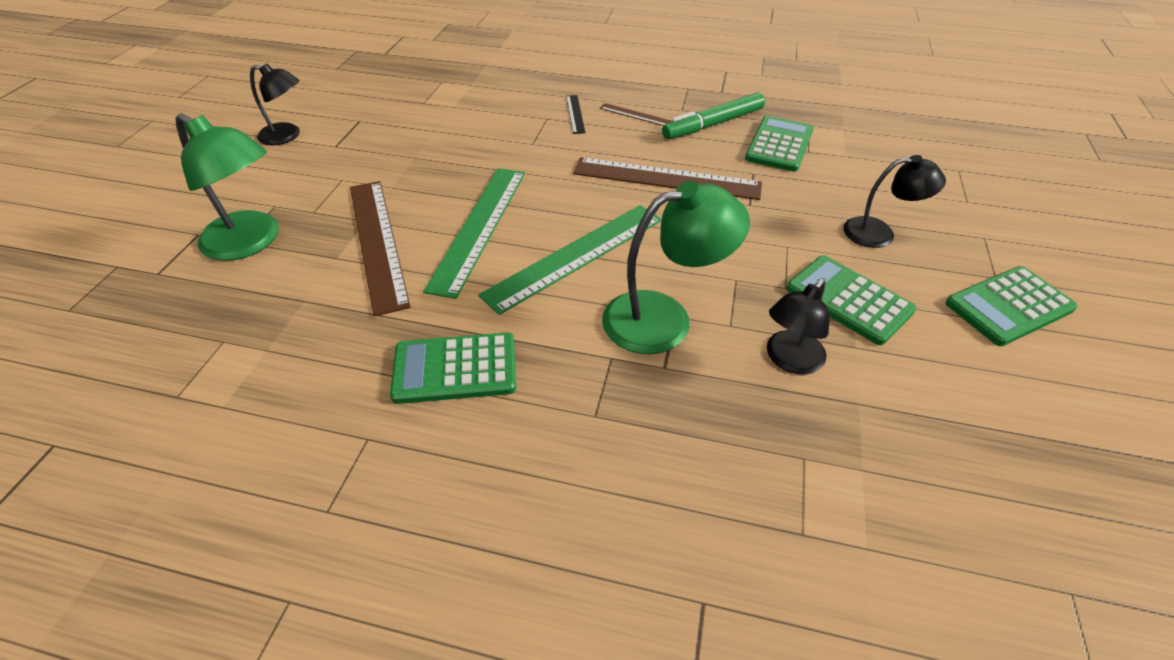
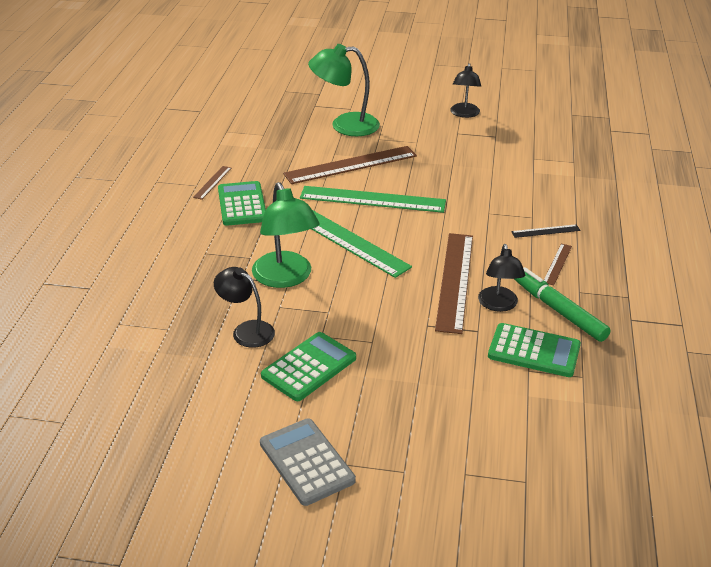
camera: 85 degrees right, 10 degrees down
(251, 242) = (345, 125): green lamp -> green lamp turned 60 degrees clockwise
(367, 413) = (212, 182): none -> brown ruler
(879, 233) = (399, 399): black lamp -> black lamp (498, 305)
(1009, 306) = (306, 462): green calculator -> grey calculator

